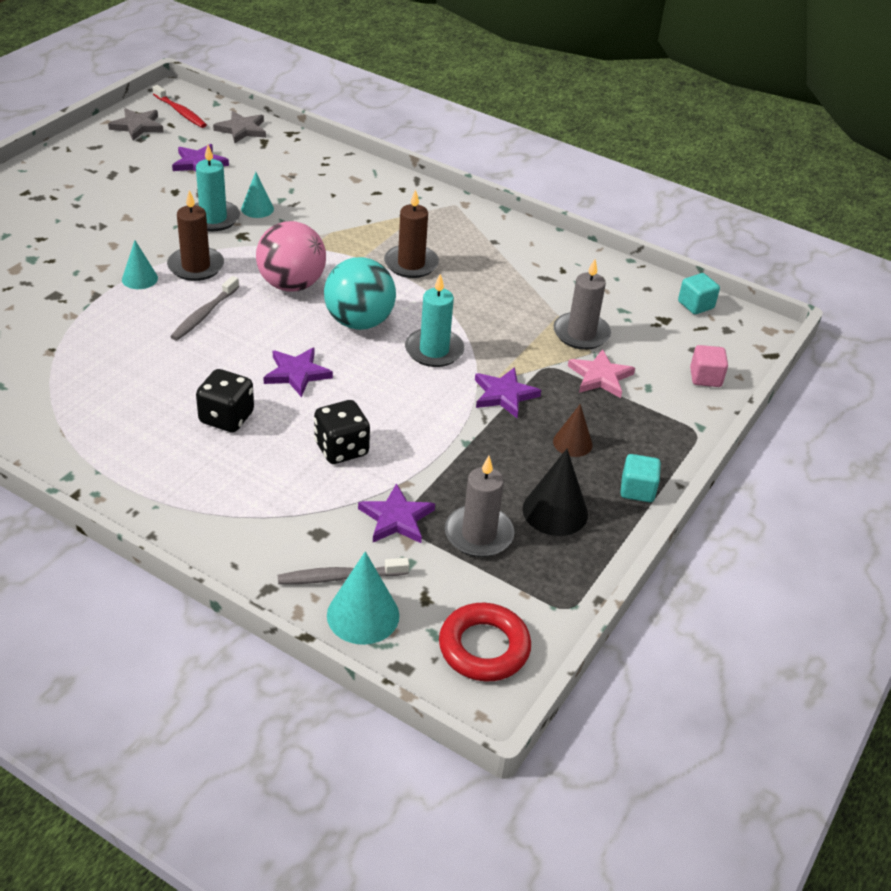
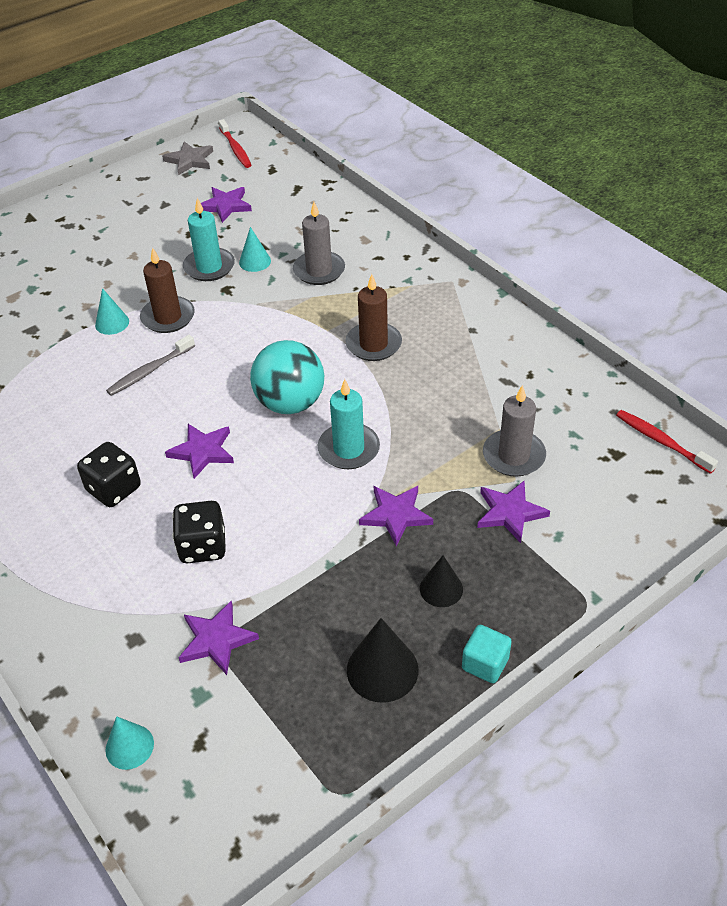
camera: 25 degrees right, 5 degrees up
(241, 130) = (282, 173): grey star -> none
(291, 285) = (246, 350): pink ball -> none
(339, 577) = (129, 695): grey toothbrush -> none
(363, 615) = (129, 746): turquoise cone -> turquoise cone, size x0.64
(479, 534) = (289, 679): grey candle -> grey candle (319, 270)
(484, 647) = (229, 819): red ring -> none
(572, 443) = (441, 589): brown cone -> black cone
(600, 377) = (510, 512): pink star -> purple star
(695, 305) = (661, 441): turquoise cube -> red toothbrush
(705, 378) = (630, 536): pink cube -> none

